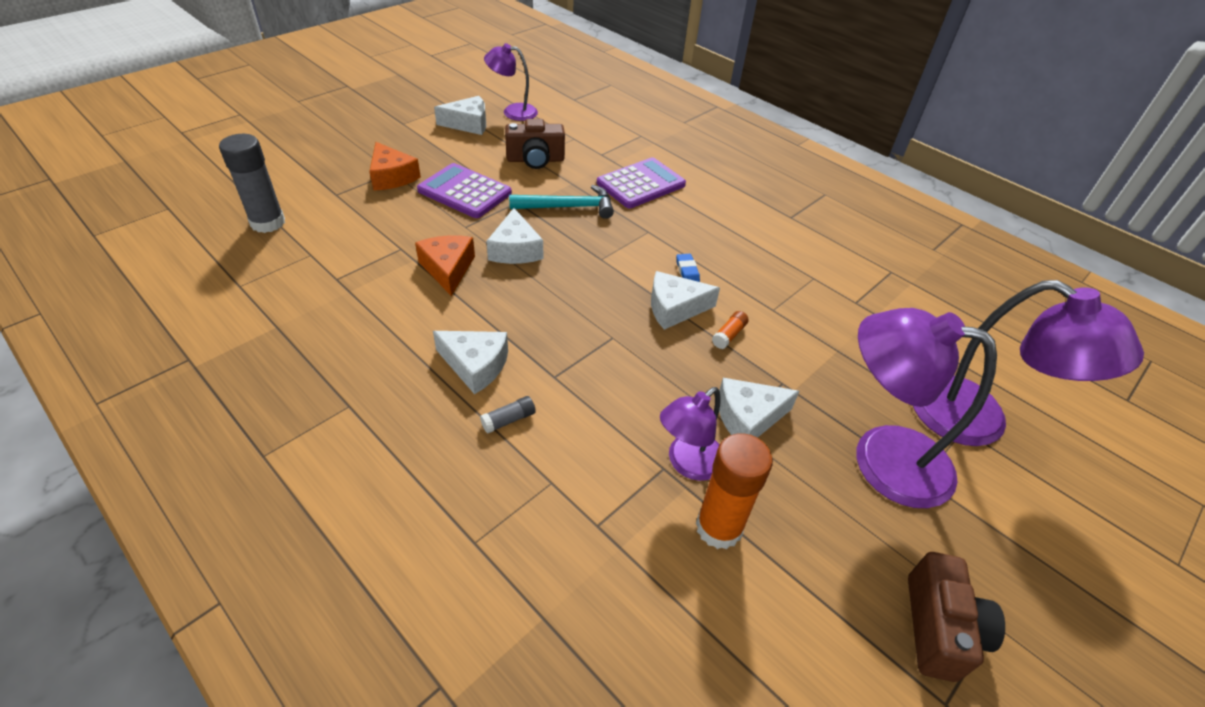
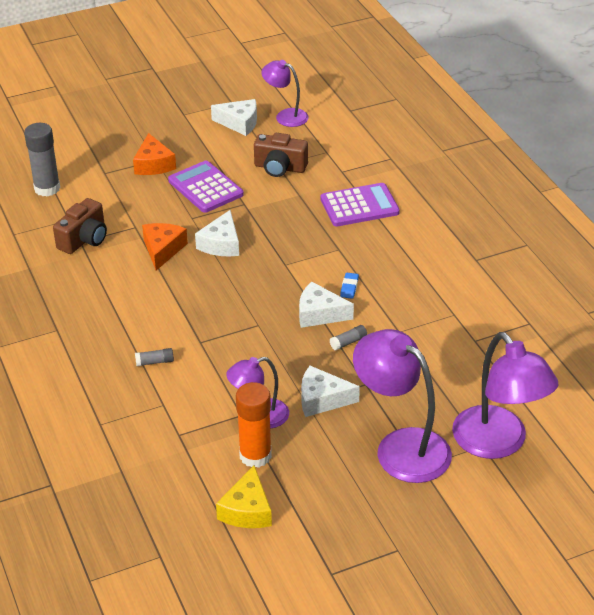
camera: 25 degrees right, 5 degrees down
(475, 365) = (150, 323): white cheese -> none
(568, 207) = (283, 216): turquoise hammer -> none
(729, 335) = (348, 342): orange glue stick -> grey glue stick
(763, 627) = (247, 510): none -> yellow cheese
(939, 628) = (359, 542): brown camera -> brown camera (84, 239)

